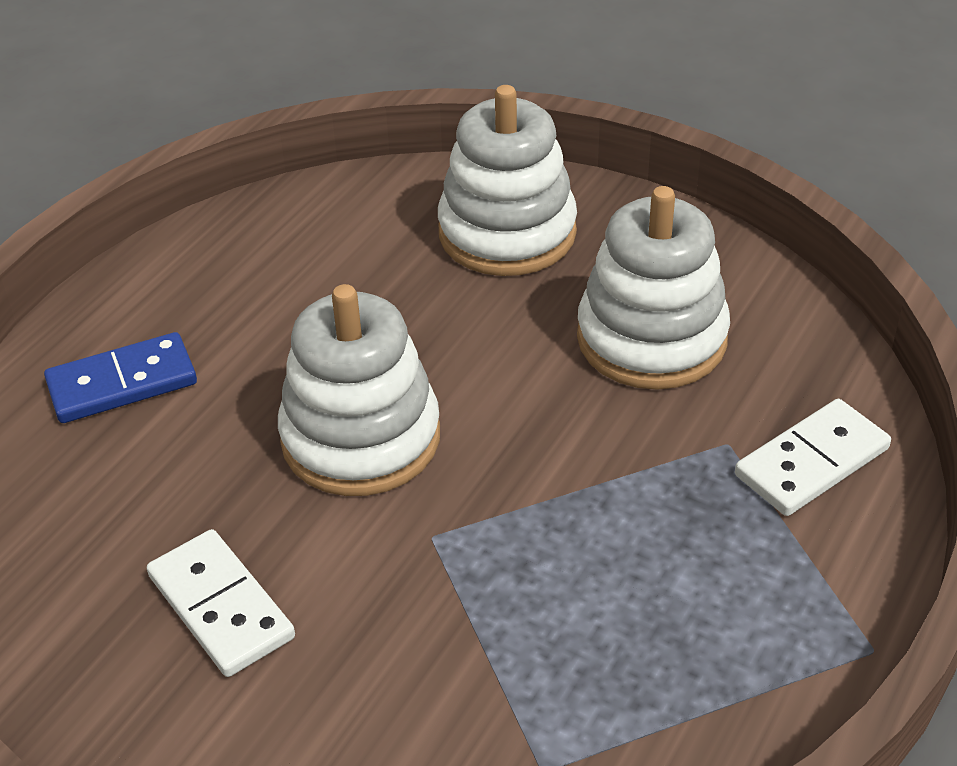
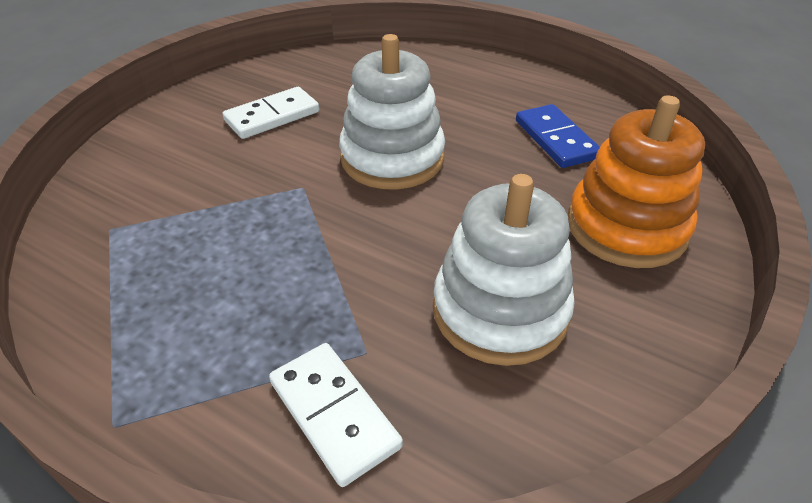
camera: 90 degrees right, 0 degrees up
(122, 383) = (443, 77): blue domino -> blue domino (555, 139)
(507, 233) = (626, 227): white stacking toy -> orange stacking toy

